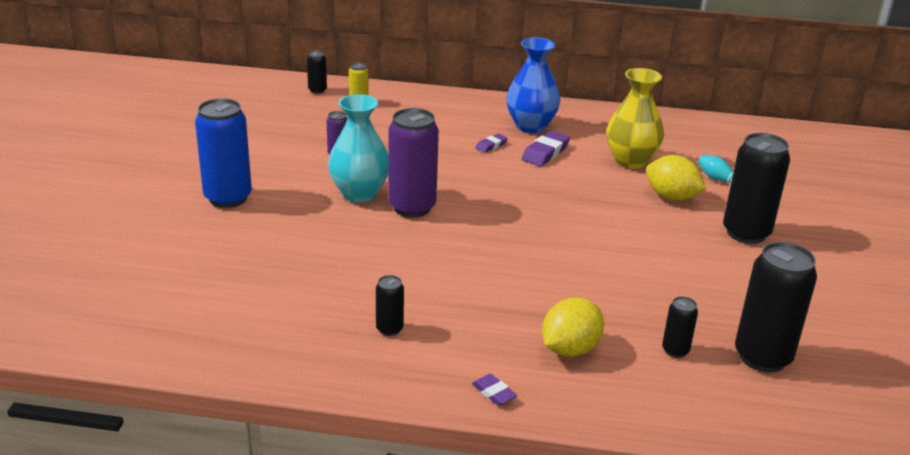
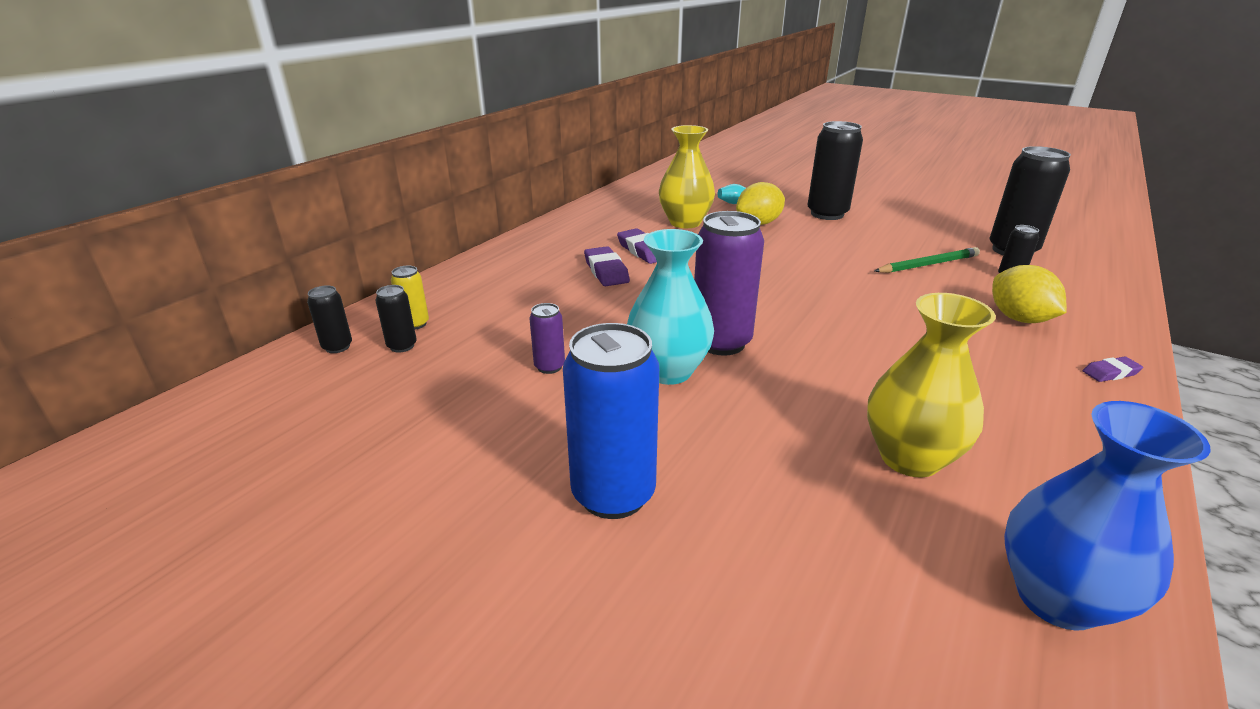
camera: 65 degrees left, 0 degrees up
(310, 289) = (909, 458): none -> yellow vase
(389, 329) = (1000, 412): black can -> black can (402, 346)
(491, 146) = (606, 271): purple eraser -> purple eraser, size x1.70
(530, 126) = (581, 245): blue vase -> blue vase (1056, 598)
(659, 298) = (928, 264): none -> green pencil

